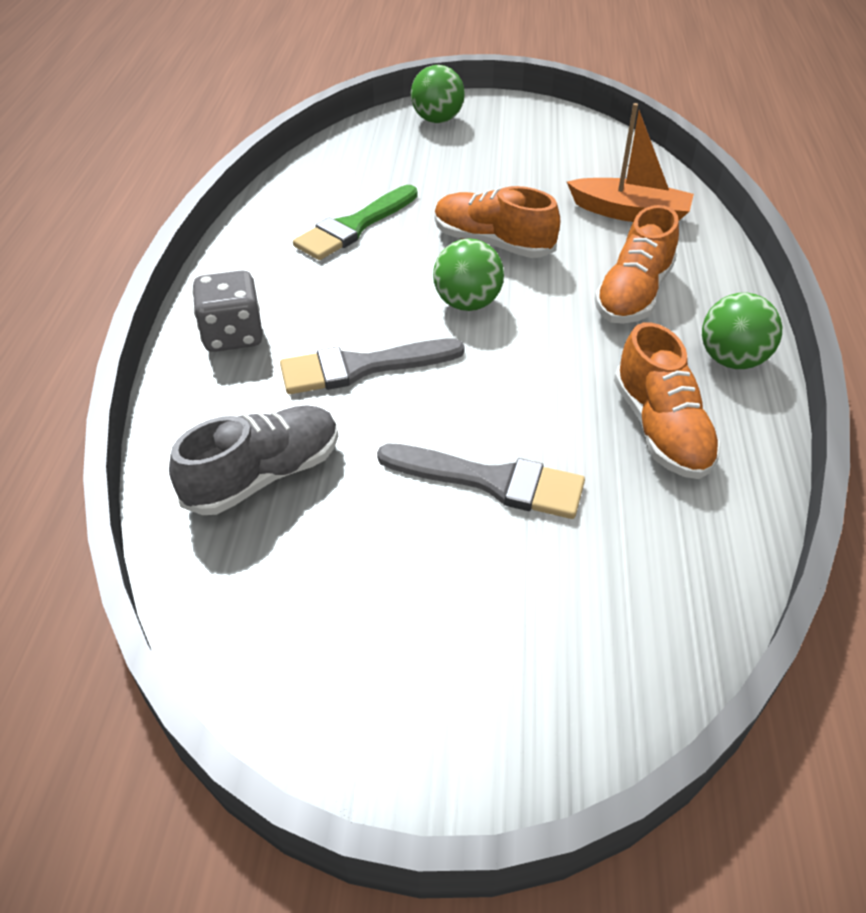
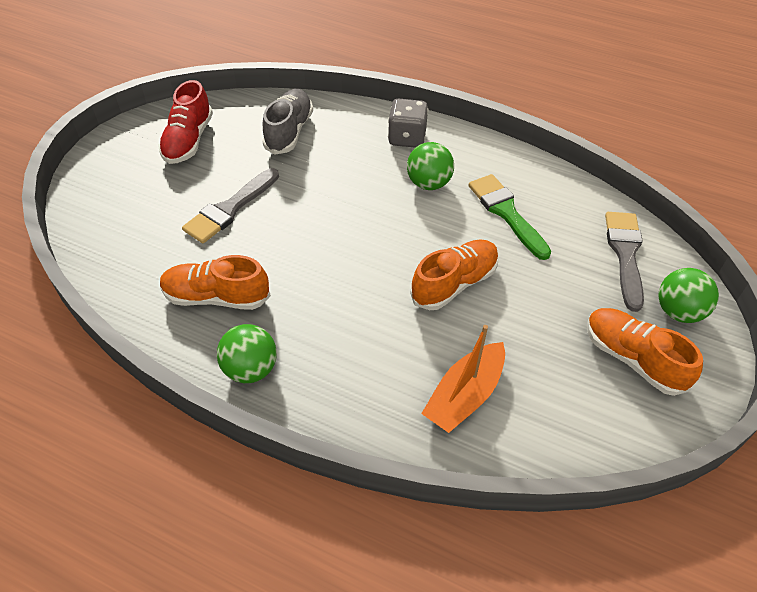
camera: 110 degrees right, 5 degrees up
(264, 475) = (289, 131): grey shoe -> grey shoe turned 150 degrees counterclockwise
(345, 620) = (188, 140): none -> red shoe
(362, 367) = (350, 182): grey brush -> grey brush (625, 254)
(467, 303) = (387, 246): green ball -> green ball (429, 183)
(633, 294) = (351, 344): orange shoe -> orange shoe (633, 359)

